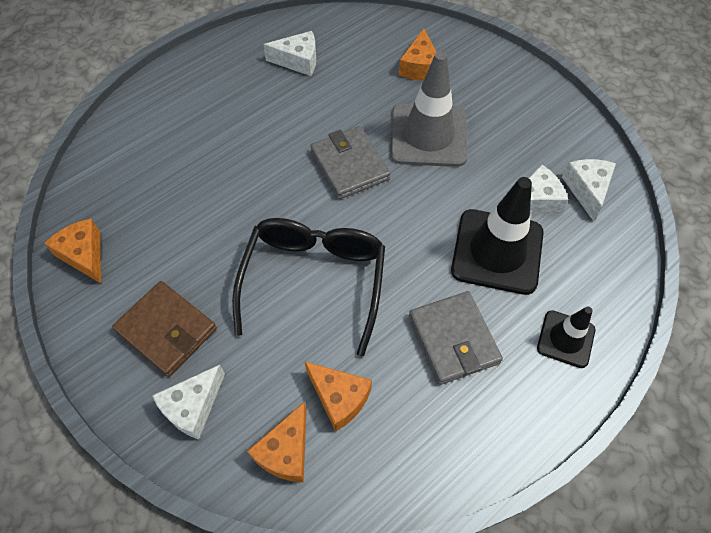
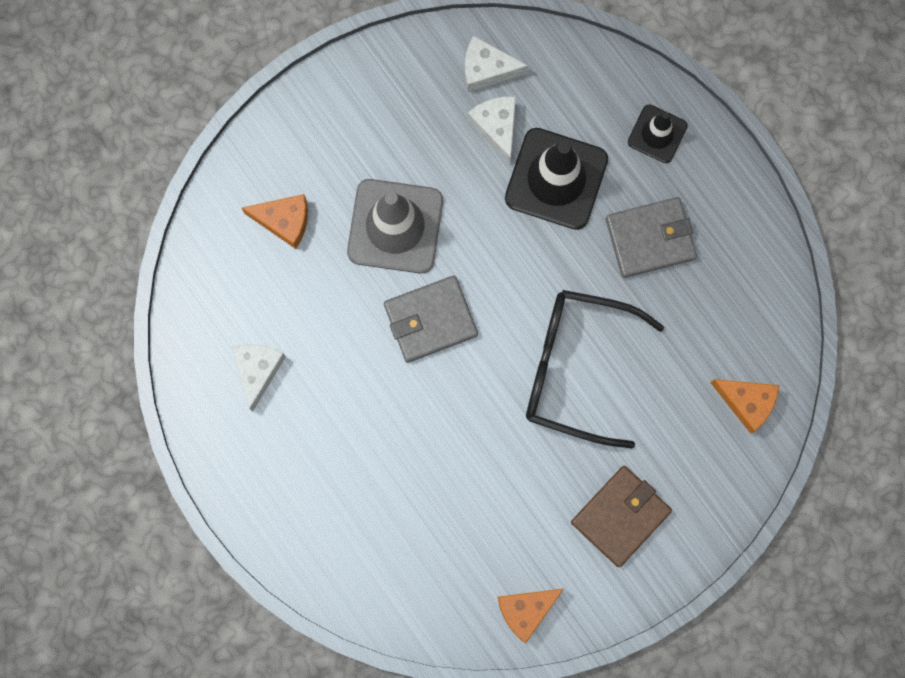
camera: 85 degrees left, 20 degrees up
(193, 407) = (700, 487): white cheese -> none
(339, 398) = (701, 352): orange cheese -> none

